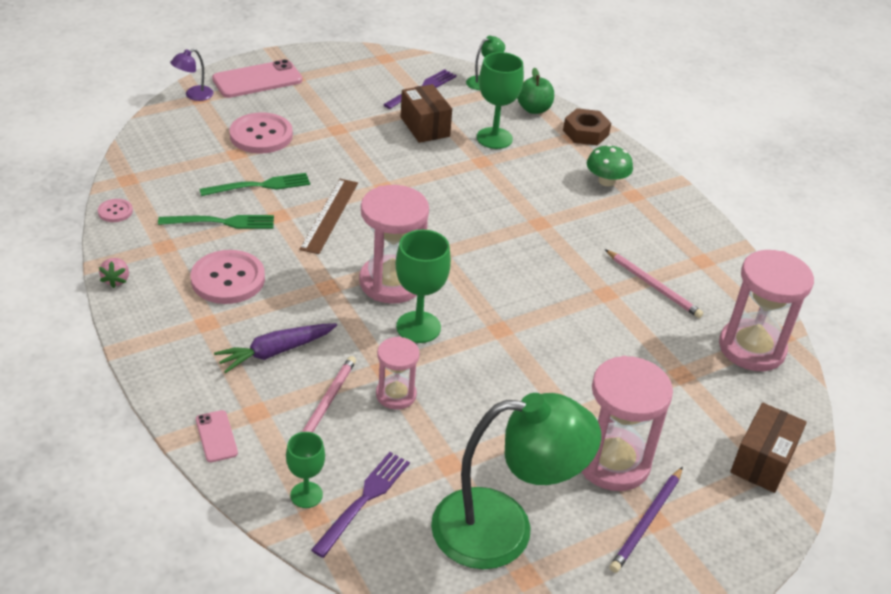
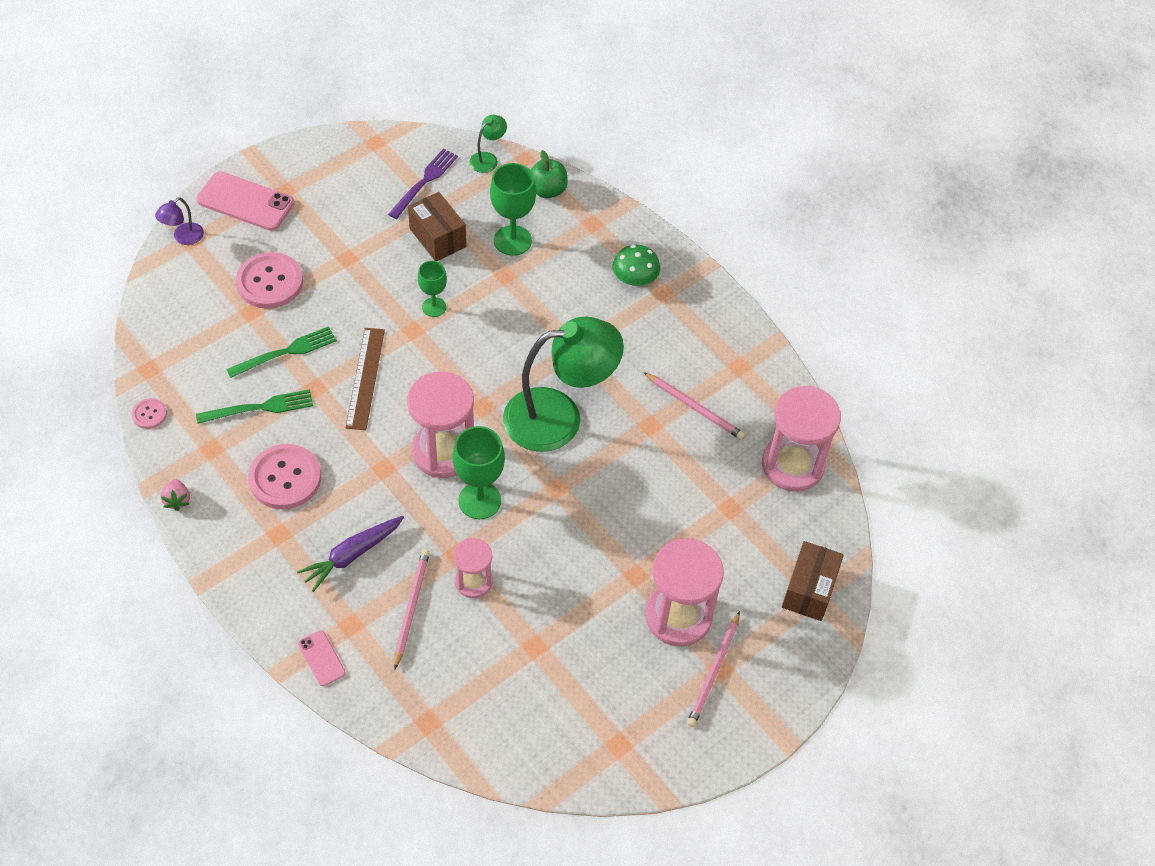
camera: 10 degrees left, 15 degrees up
(257, 80) = (245, 202): pink phone -> pink phone turned 60 degrees clockwise
(306, 495) = (416, 702): green goblet -> green goblet (434, 307)
(364, 499) = (467, 697): purple fork -> none
(503, 528) = (592, 702): green lamp -> green lamp (559, 417)
(585, 133) = (606, 215): brown nut -> none
(647, 522) = (714, 671): purple pencil -> pink pencil

